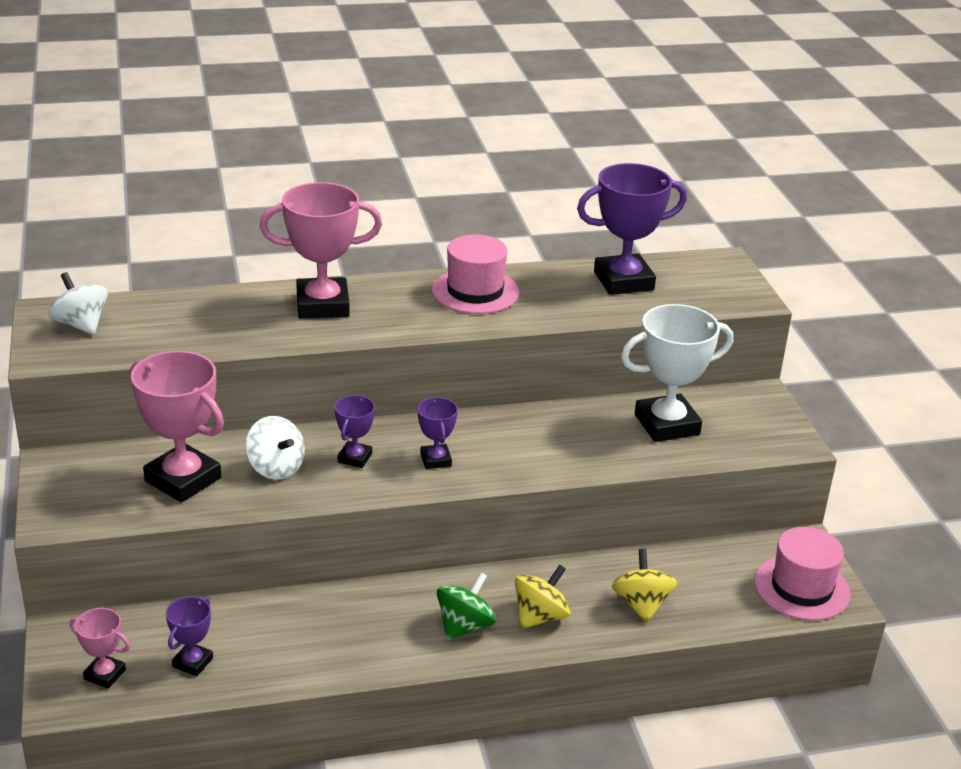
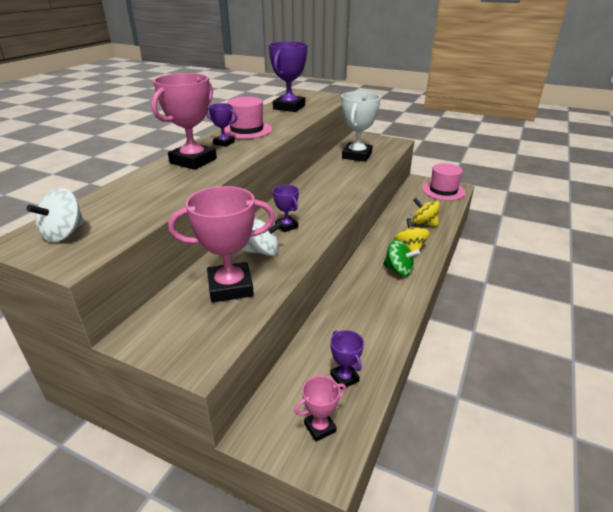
camera: 50 degrees left, 0 degrees up
(81, 325) = (64, 234): white spinning top -> white spinning top turned 60 degrees counterclockwise
(436, 460) = (317, 207): purple trophy -> purple trophy (224, 143)
(464, 626) = (398, 270): green spinning top -> green spinning top turned 135 degrees clockwise

